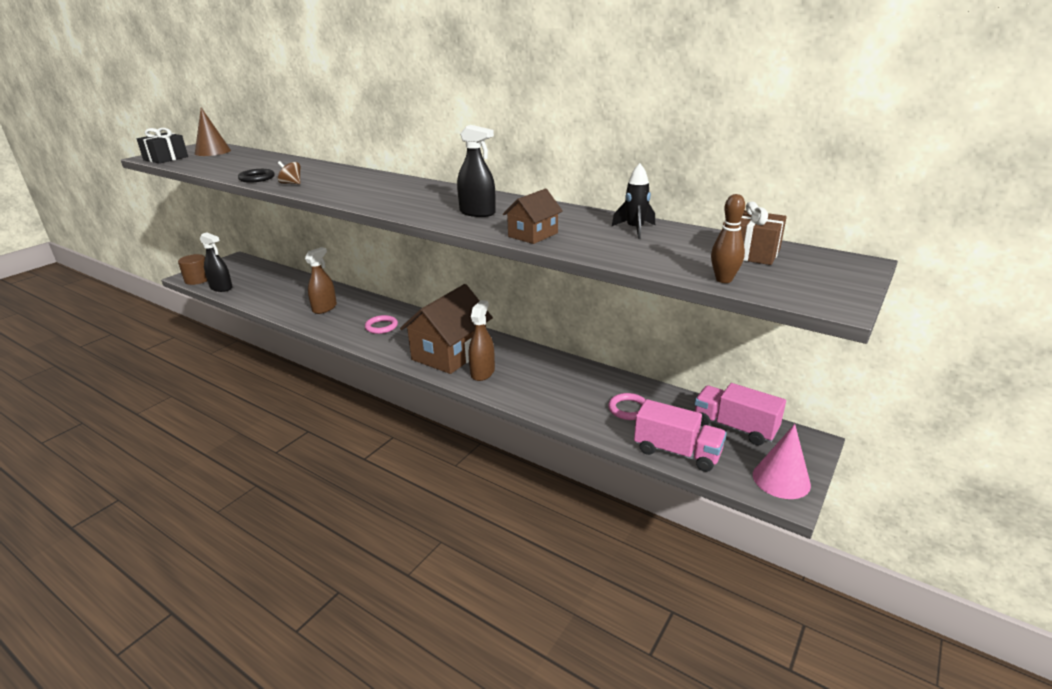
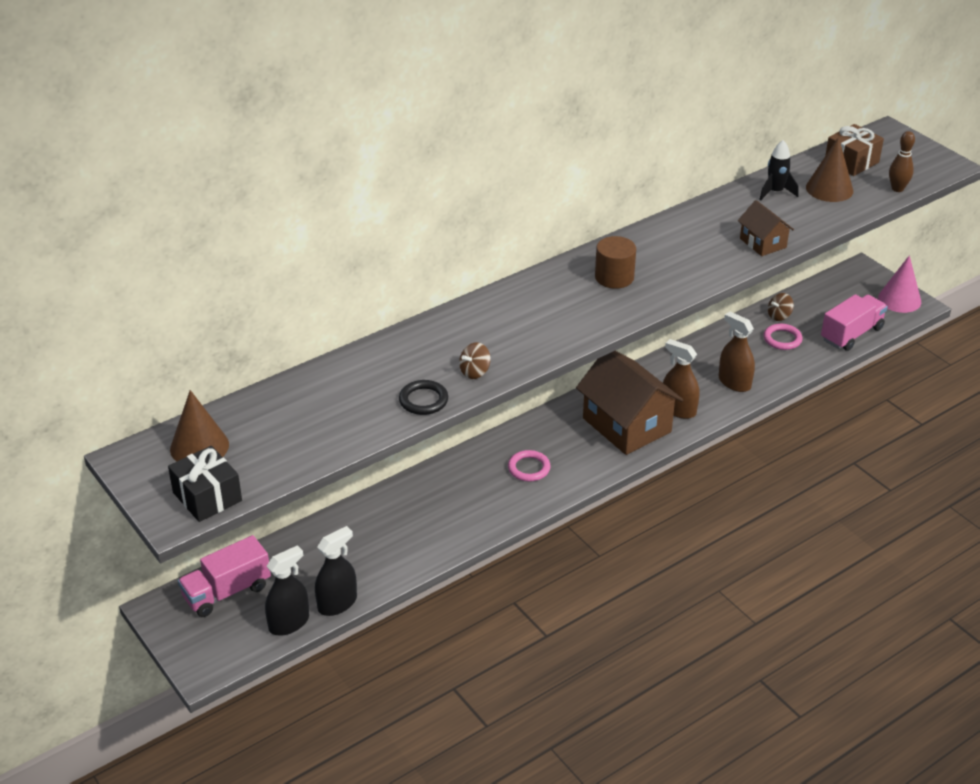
camera: 70 degrees left, 10 degrees up
(197, 280) = (230, 654): brown cylinder -> brown cylinder (614, 277)
(324, 308) = (441, 514): brown spray bottle -> brown spray bottle (734, 382)
(477, 213) = (681, 259): black spray bottle -> black spray bottle (337, 603)
(665, 401) = (779, 316): none -> brown spinning top
(674, 249) = (829, 189): none -> brown cone
(734, 427) = (830, 295): pink truck -> pink truck (227, 592)

